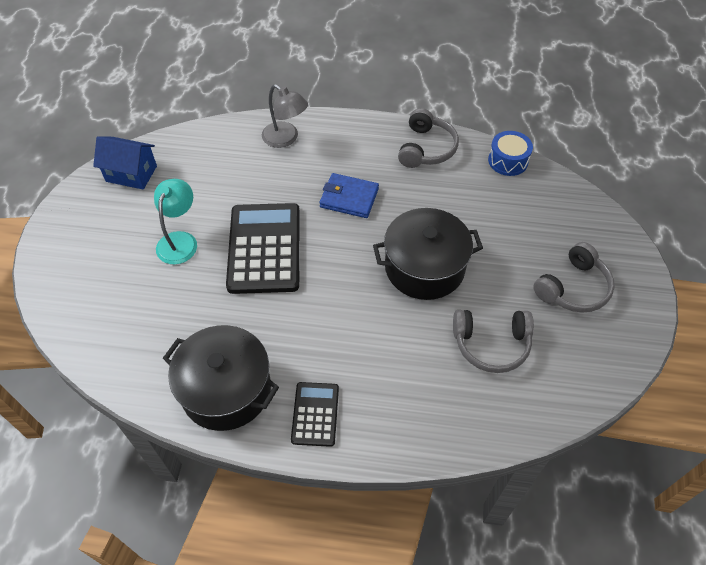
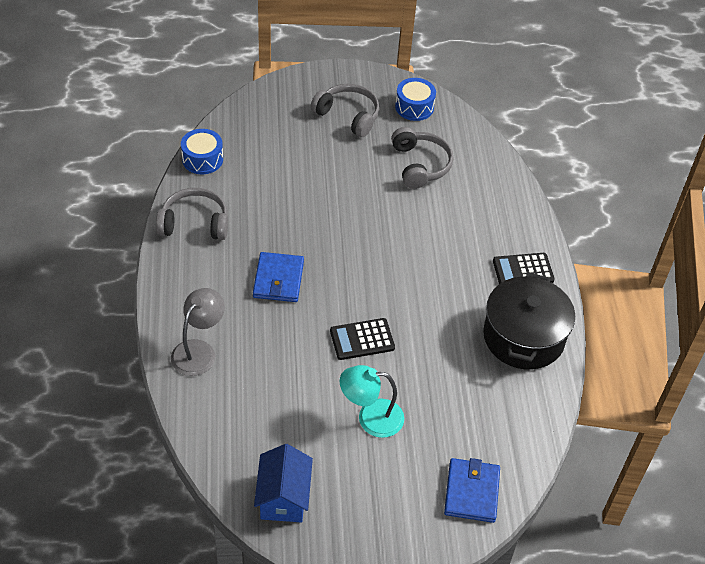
camera: 105 degrees left, 5 degrees down
(76, 300) = (471, 492): none -> blue wallet
(264, 248) = (362, 339): black calculator -> black calculator, size x0.53
(424, 267) = (352, 213): black pot -> none
(591, 359) = (414, 107): none -> blue drum

